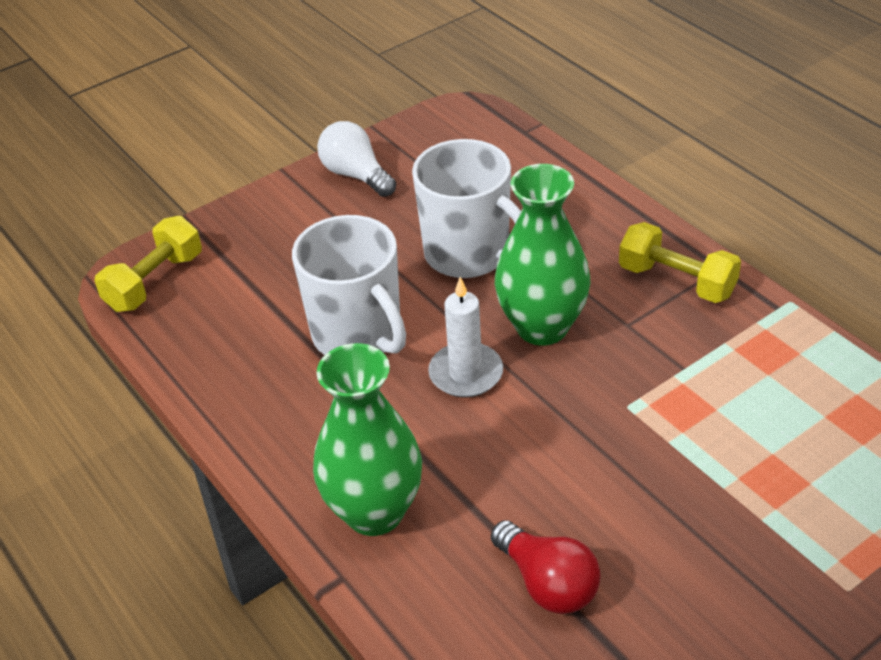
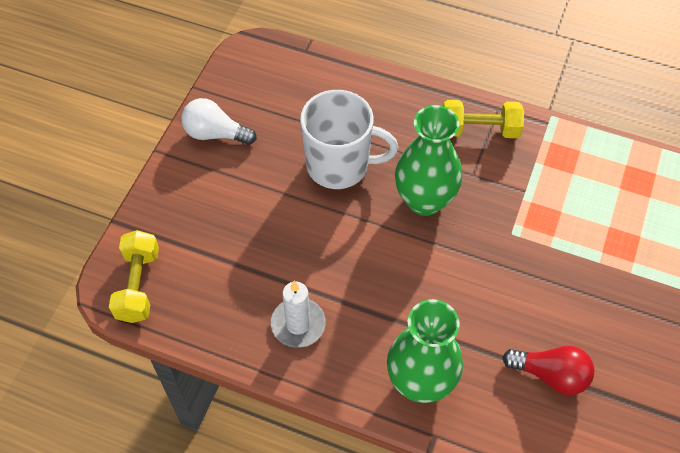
camera: 35 degrees left, 15 degrees up
(358, 335) = (314, 260): white mug -> none
(466, 373) = (403, 256): white candle -> white candle (298, 324)

